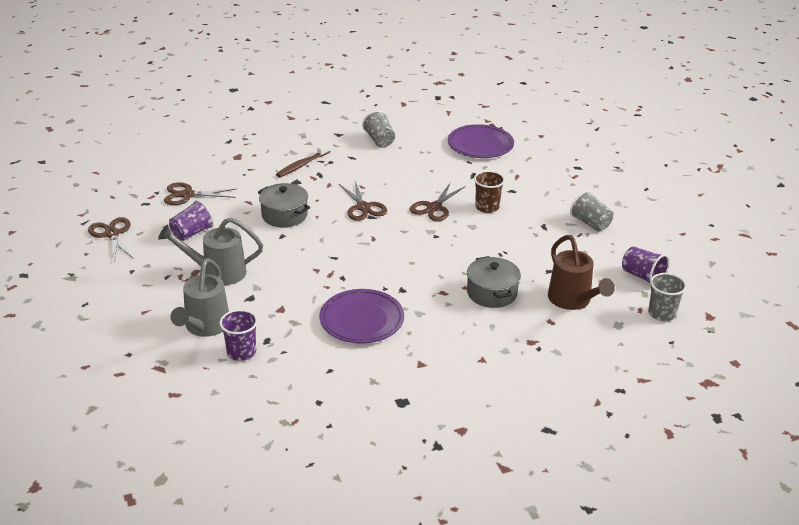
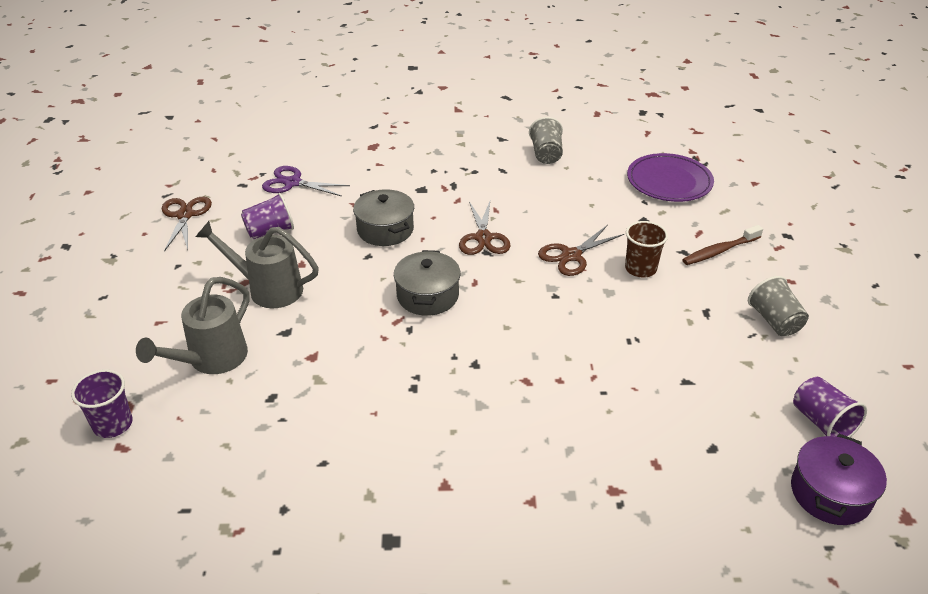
camera: 20 degrees right, 5 degrees up
(187, 195) = (292, 183): brown scissors -> purple scissors
(241, 352) = (232, 407): purple cup -> purple cup (113, 424)
(302, 165) = (439, 170): brown toothbrush -> brown toothbrush (719, 251)
(362, 320) = (402, 396): purple plate -> none
(492, 293) = (591, 397): grey pot -> grey pot (427, 296)
(573, 301) = (702, 437): brown watering can -> none
(661, 314) = (830, 493): grey cup -> purple pot

